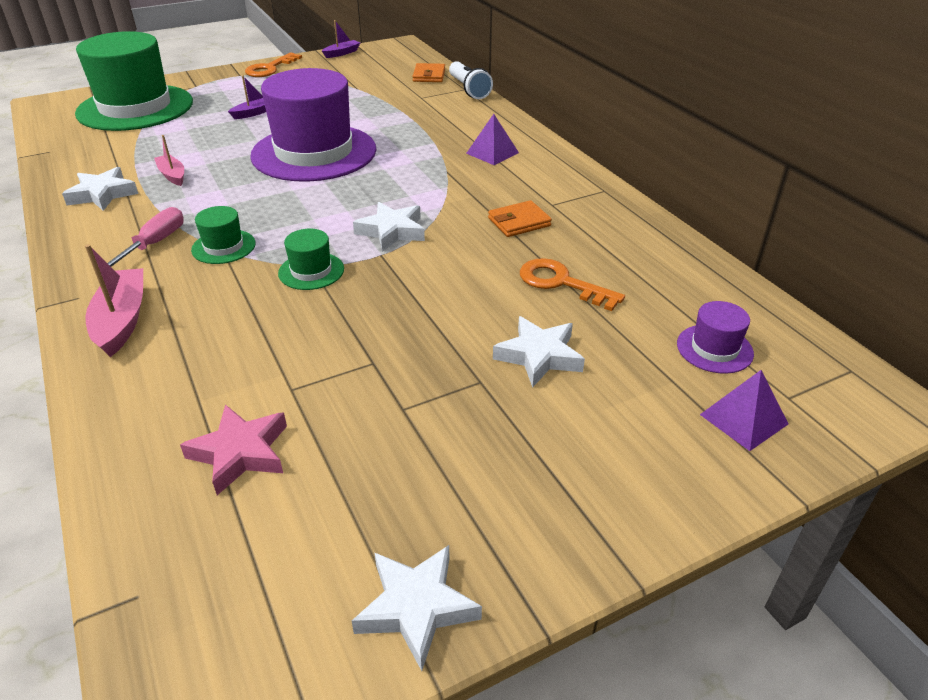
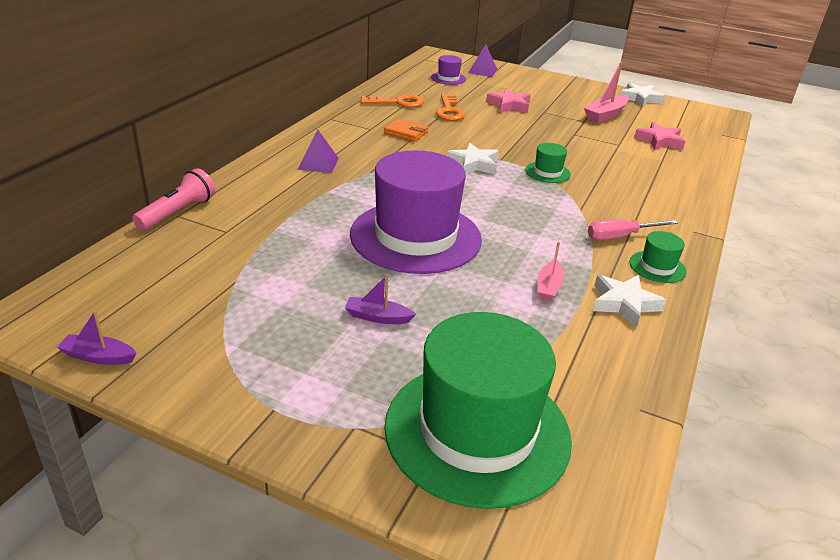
camera: 130 degrees left, 5 degrees down
(122, 320) = (674, 205): pink boat -> pink boat (605, 115)
(223, 247) = (578, 210): green hat -> green hat (657, 267)
(270, 68) = (221, 394): orange key -> orange key (397, 102)
(429, 76) = (150, 249): orange wallet -> none
(468, 89) = (177, 212): white flashlight -> pink flashlight
(539, 356) = (509, 105): white star -> pink star

